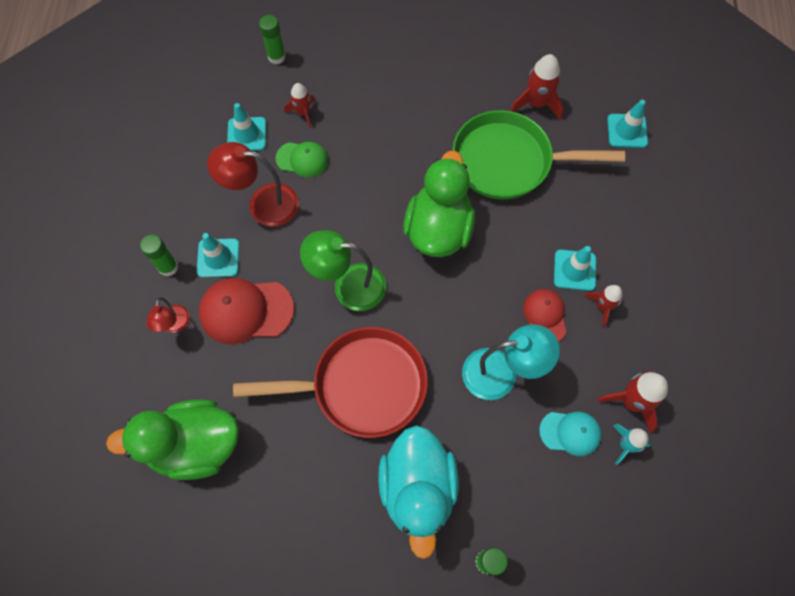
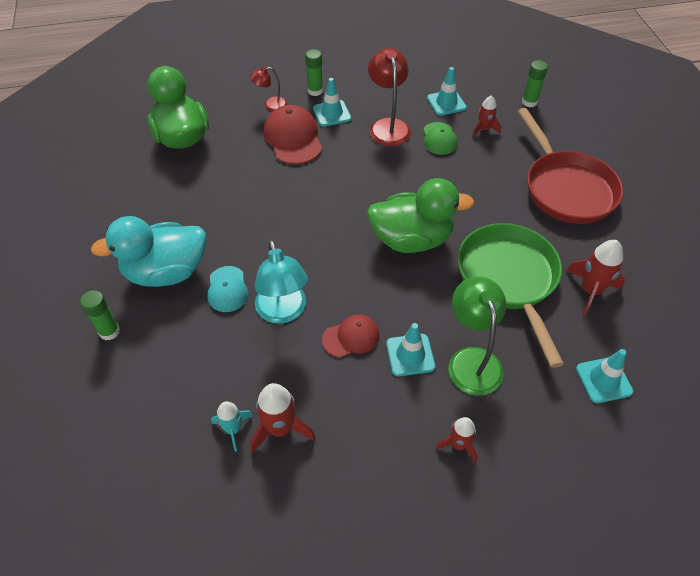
camera: 75 degrees right, 15 degrees down
(348, 286) = (334, 191): green lamp -> green lamp (472, 360)
(362, 386) = (248, 218): red pan -> red pan (566, 188)
(570, 433) = (236, 378): turquoise cap -> turquoise cap (227, 289)
(602, 307) = (377, 386): red rocket -> red rocket (458, 444)

